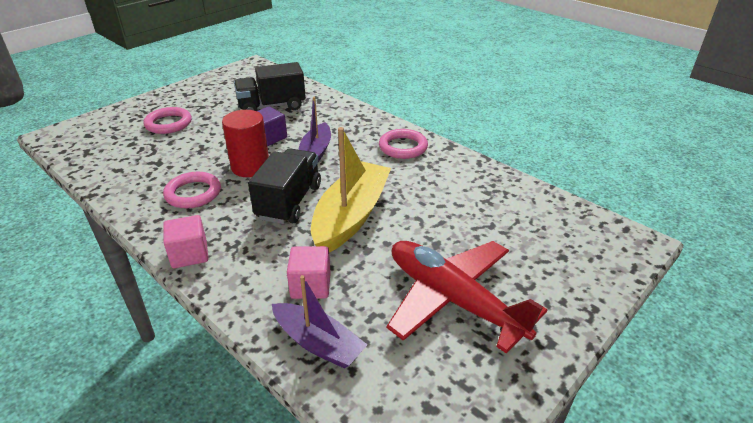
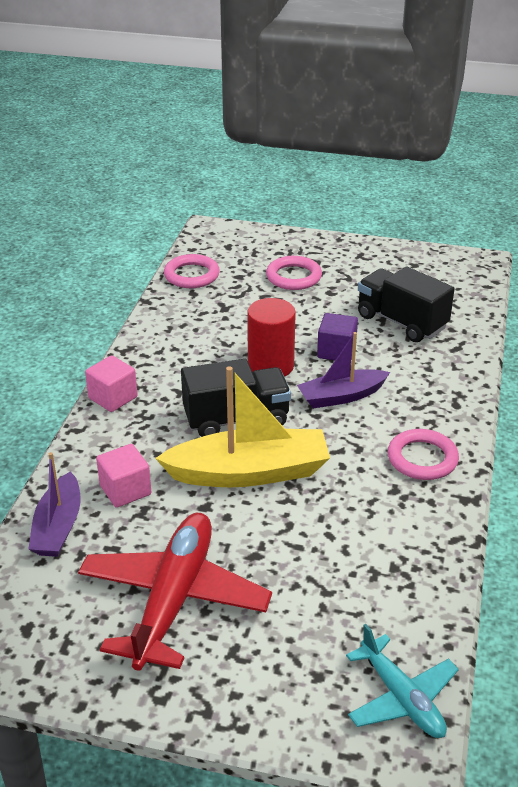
camera: 60 degrees right, 0 degrees up
(193, 193) = (196, 354): pink ring -> pink ring (191, 275)
(595, 230) = (401, 698): none -> turquoise plane

